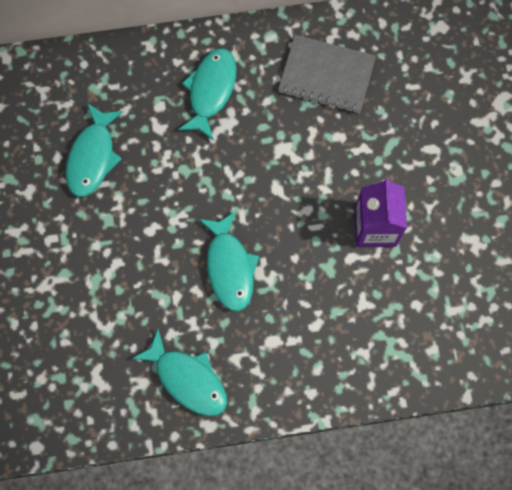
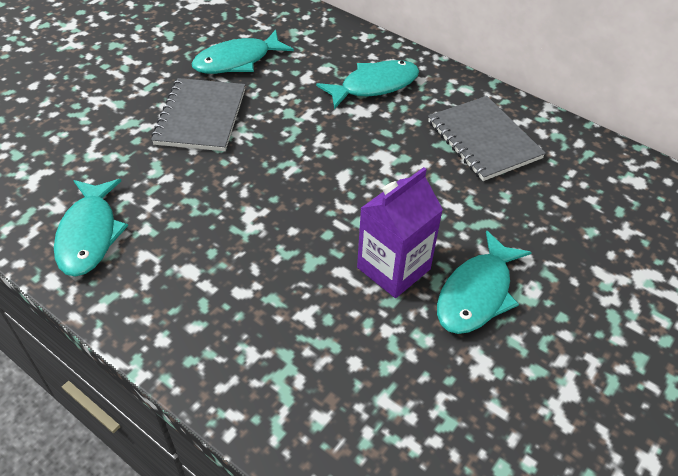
camera: 45 degrees right, 25 degrees down
(134, 230) = (200, 117): none -> grey notebook
(229, 267) = (232, 193): turquoise fish -> turquoise fish (477, 293)

